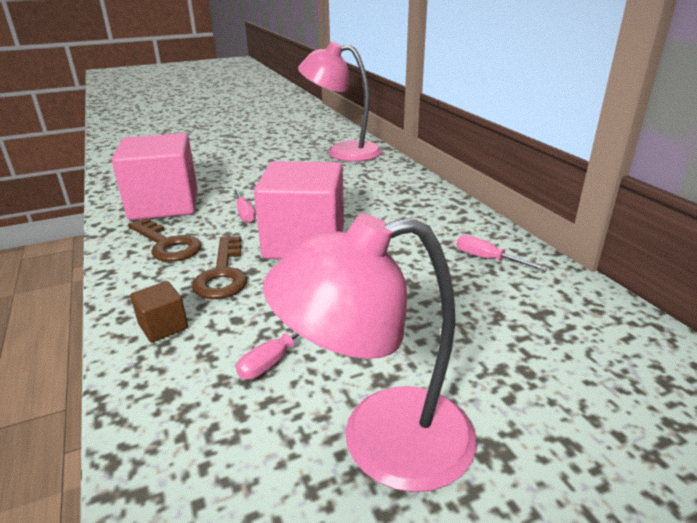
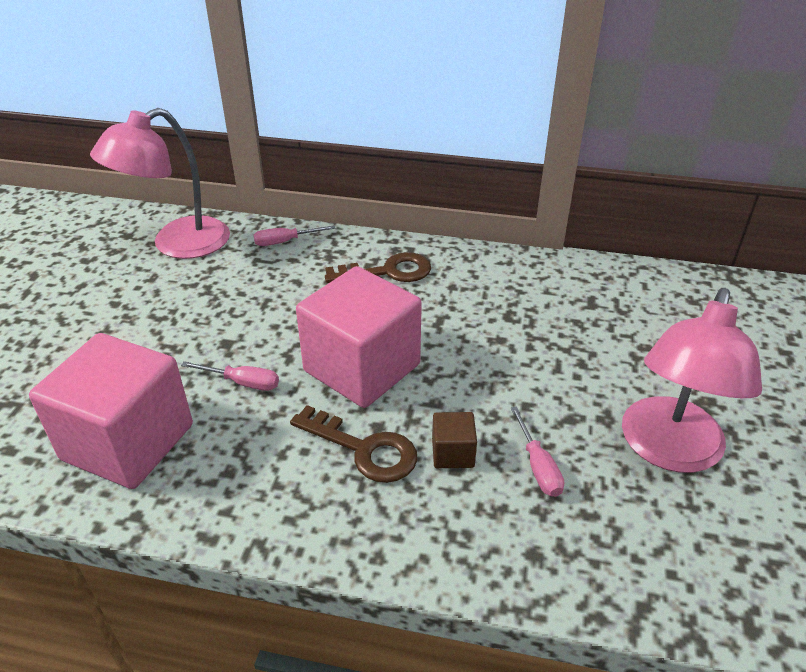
camera: 55 degrees left, 10 degrees up
(163, 326) = (424, 527): brown cube -> brown cube (452, 453)
(167, 244) = (247, 472): brown key -> brown key (388, 272)
(487, 259) = (501, 283): pink screwdriver -> pink screwdriver (285, 242)

